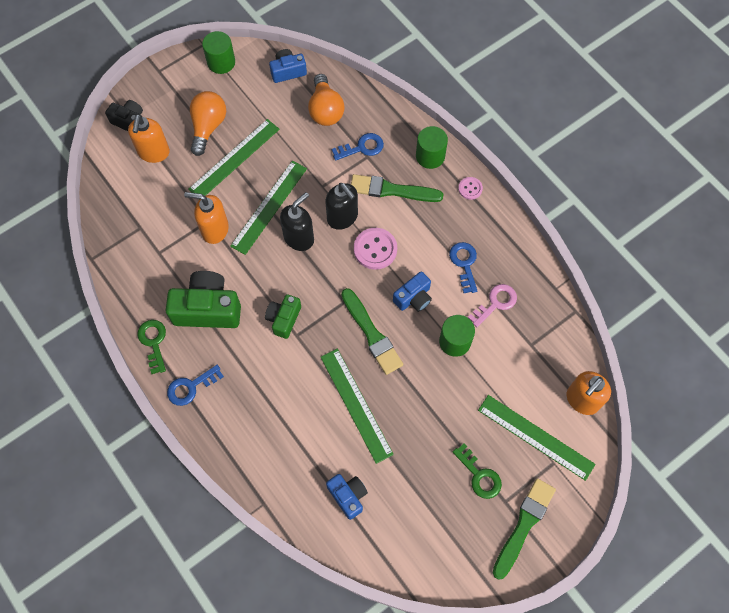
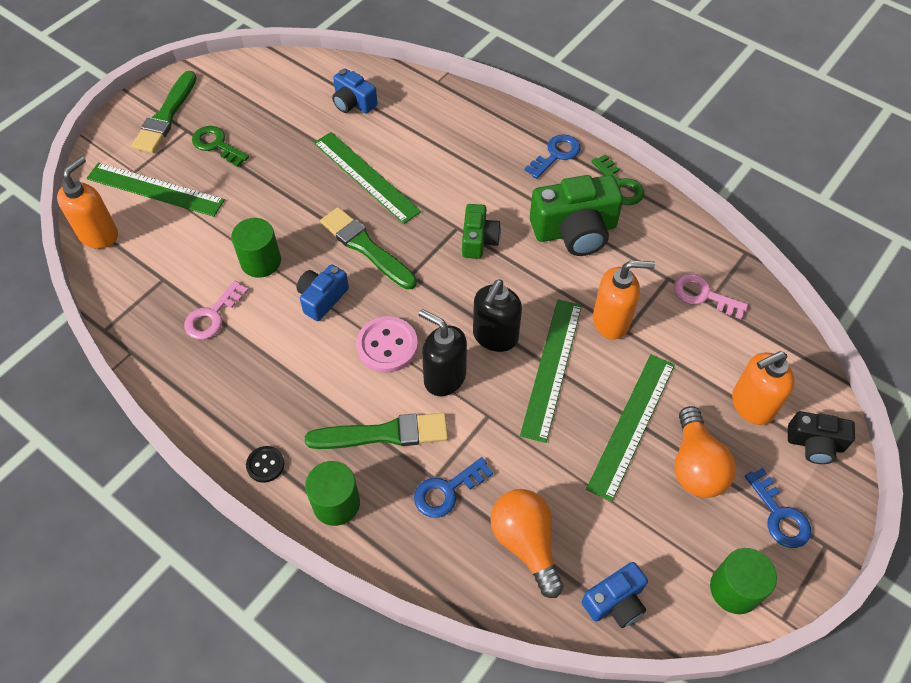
camera: 165 degrees right, 10 degrees down
(141, 233) = (703, 295): none -> pink key
(154, 153) = (751, 405): orange soap dispenser -> orange soap dispenser turned 105 degrees counterclockwise
(464, 264) = (260, 355): blue key -> blue key (779, 515)
(470, 189) = (265, 465): pink button -> black button

